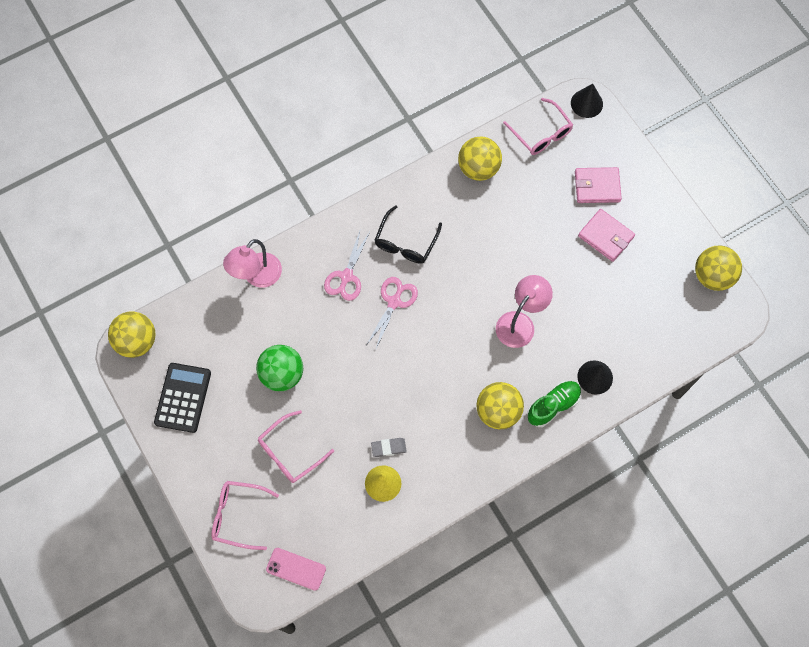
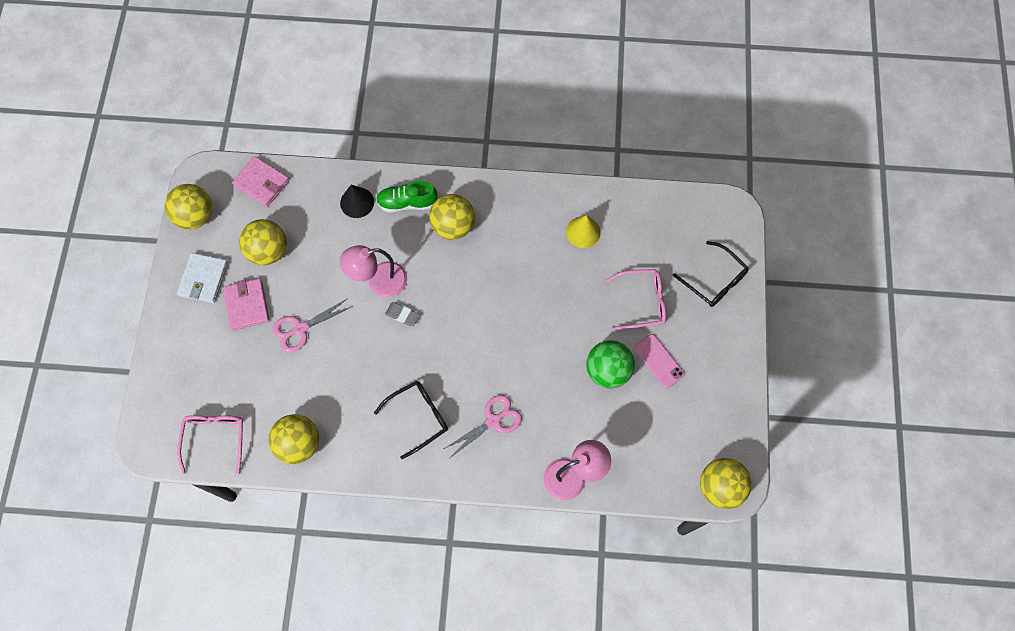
camera: 145 degrees left, 0 degrees up
(183, 397) = (706, 407): black calculator -> none
(238, 515) = (714, 280): pink glasses -> black glasses
(296, 569) = (692, 214): pink phone -> pink phone (659, 361)
(388, 448) = (560, 255): grey eraser -> grey eraser (402, 315)
(394, 302) = (468, 370): pink scissors -> pink scissors (300, 329)
(586, 103) = (148, 439): black cone -> none
(597, 187) = (213, 353): pink wallet -> pink wallet (261, 183)
(629, 288) = (268, 251): none -> yellow ball
(657, 233) = (203, 279): none -> white wallet

